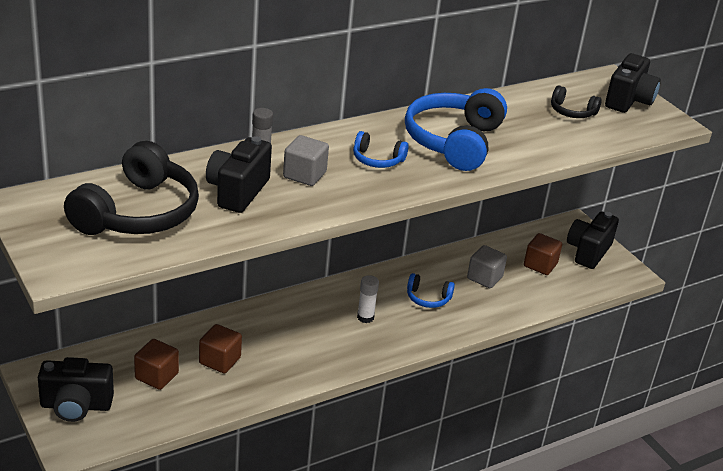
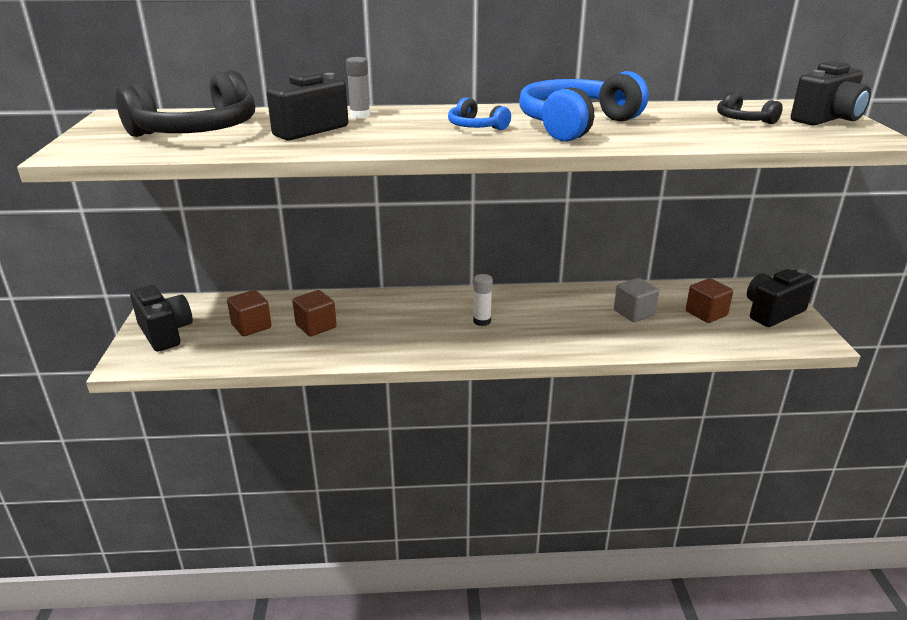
camera: 30 degrees right, 5 degrees down
(76, 406) = (165, 333): black camera -> black camera turned 150 degrees counterclockwise
(304, 175) = (387, 127): grey cube -> none
(428, 298) = (559, 318): blue headphones -> none

